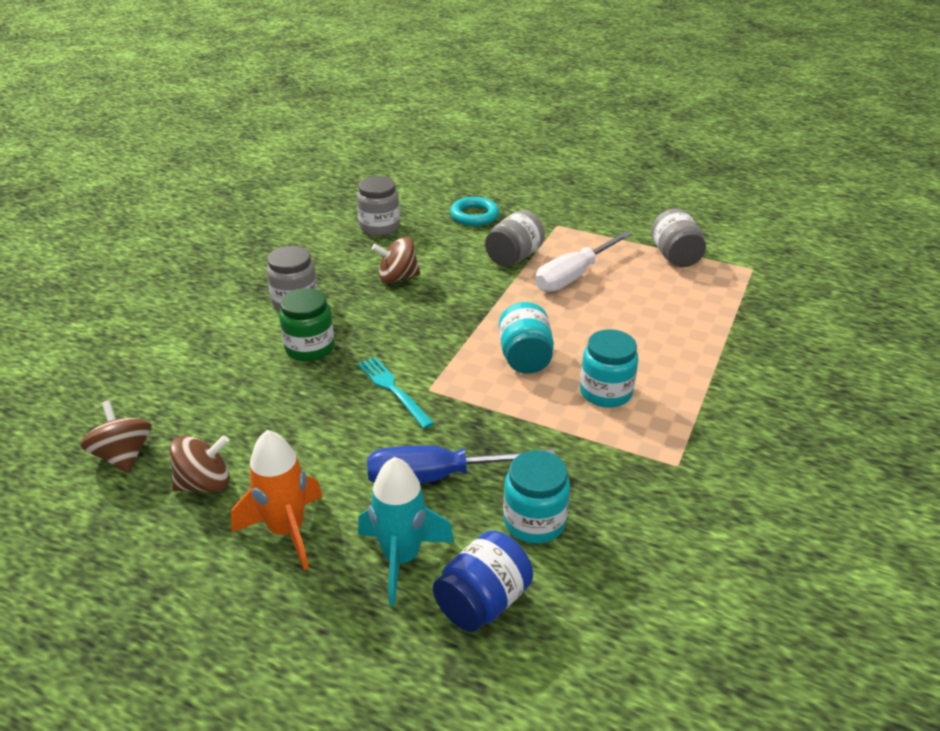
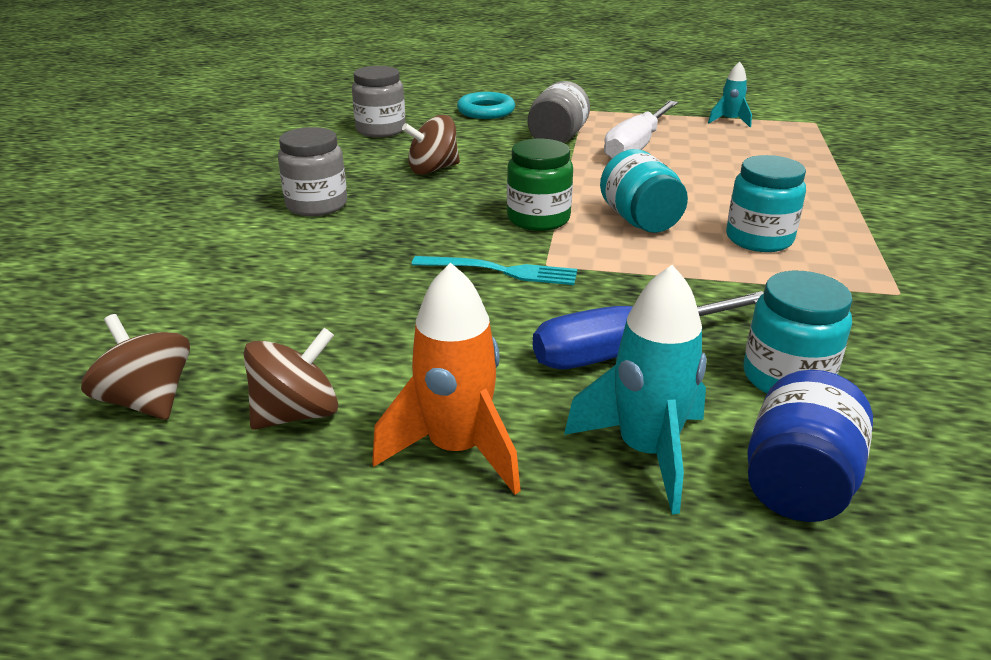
camera: 15 degrees left, 5 degrees down
(310, 348) = (363, 245): green jar -> green jar (538, 219)
(393, 389) = (501, 271): turquoise fork -> turquoise fork turned 150 degrees clockwise
(675, 256) = (729, 121): grey jar -> turquoise rocket

